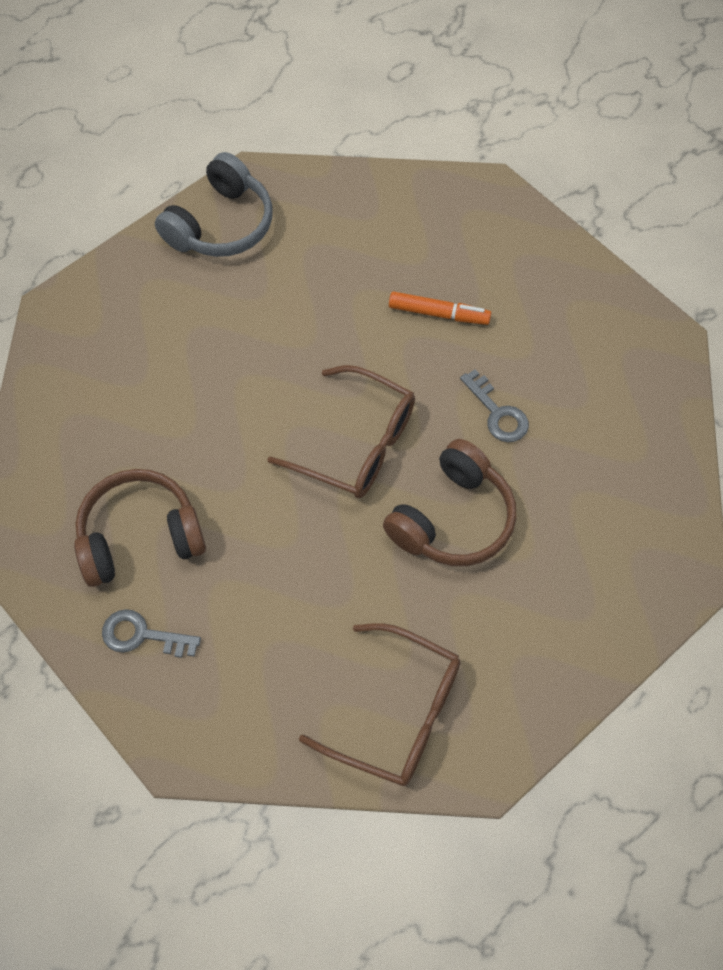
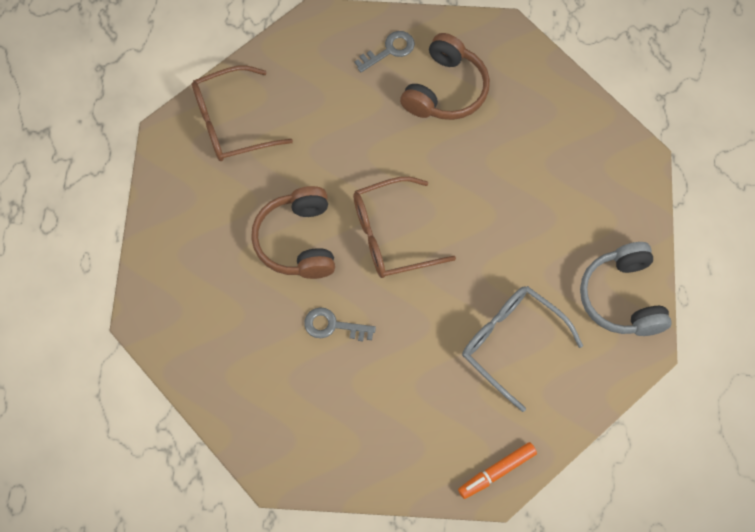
camera: 135 degrees right, 5 degrees up
(355, 268) = (512, 344): none -> grey glasses
(439, 313) = (430, 360): orange marker -> orange marker (496, 472)

